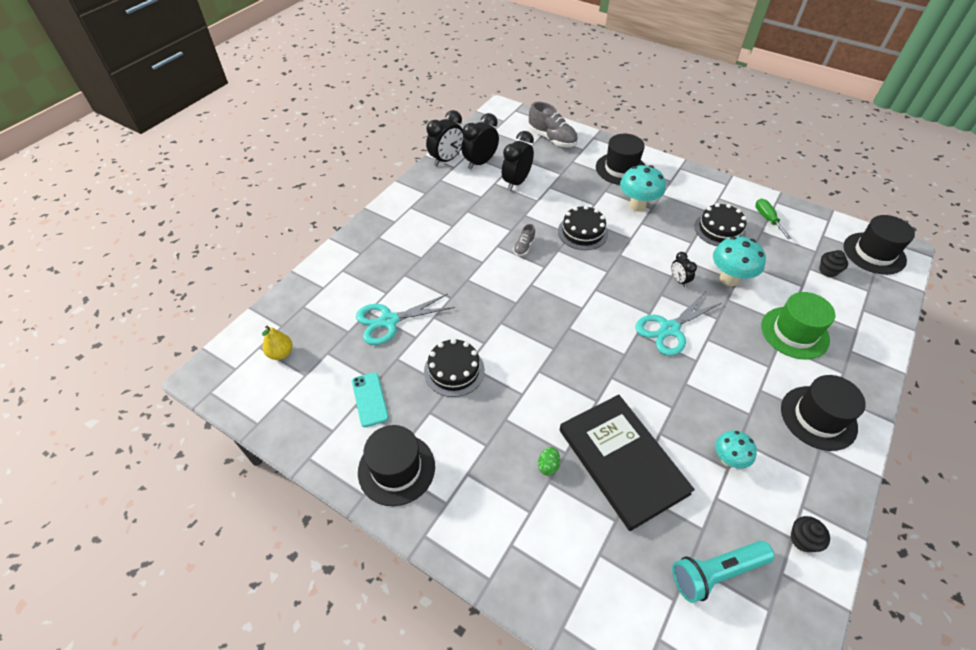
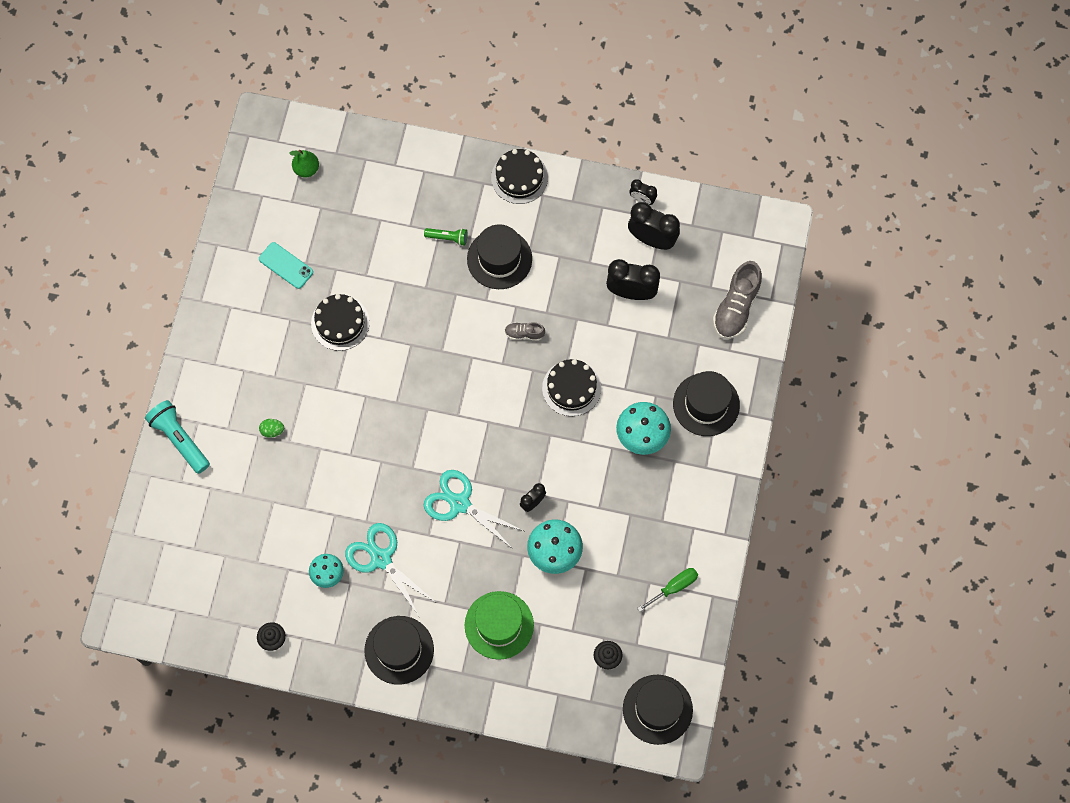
camera: 70 degrees right, 20 degrees up
(281, 353) = (306, 169): yellow pear -> green pear
(370, 399) = (286, 265): turquoise phone -> turquoise phone turned 75 degrees clockwise
(389, 321) = (376, 243): turquoise scissors -> turquoise scissors (381, 559)
(396, 469) = (230, 315): black hat -> black hat (499, 259)
(413, 271) = (448, 238): none -> green flashlight
(446, 160) = (642, 200): black clock -> black clock, size x0.54
(622, 461) = (296, 488): black book -> none
(716, 573) = (224, 576): turquoise flashlight -> turquoise flashlight (179, 439)
(719, 229) = (633, 535): black cake -> black cake (519, 177)

